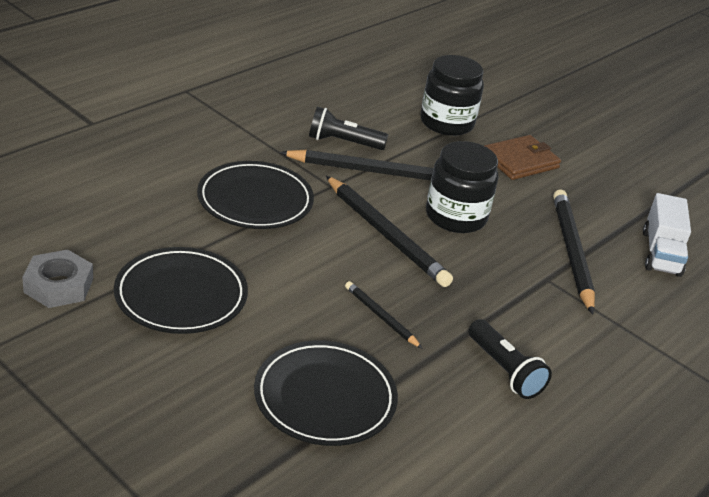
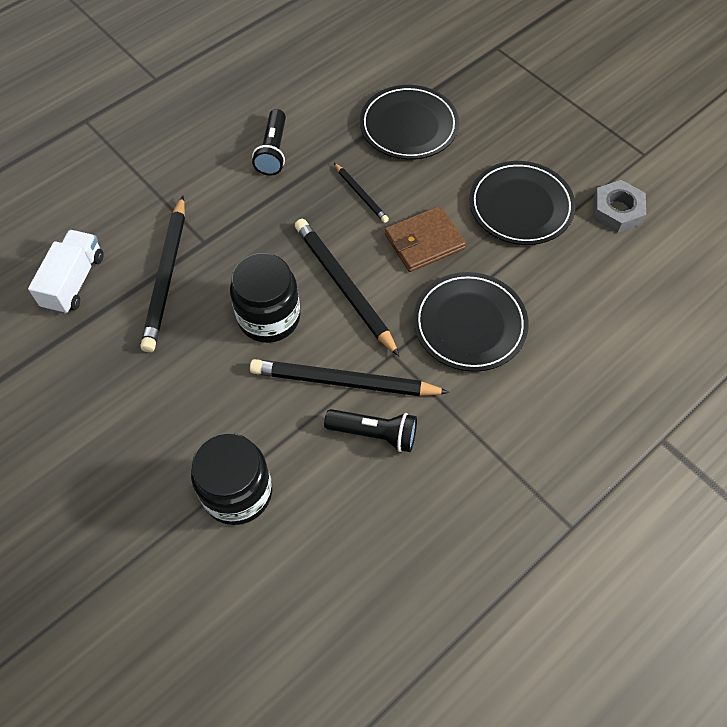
camera: 170 degrees left, 25 degrees up
(504, 370) = (273, 151): black flashlight -> black flashlight turned 150 degrees counterclockwise
(520, 161) = (167, 419): brown wallet -> brown wallet (424, 242)

